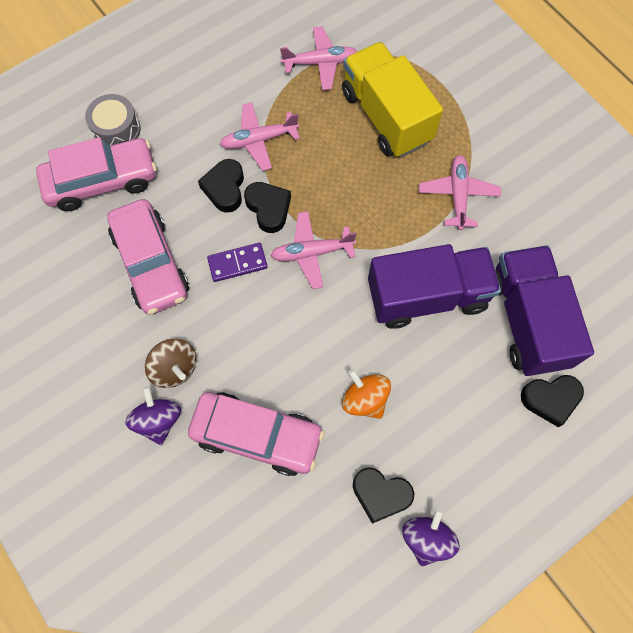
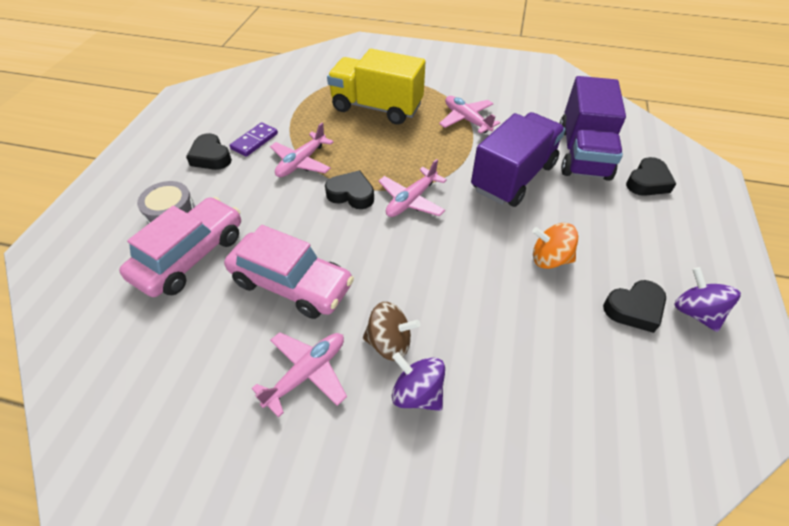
camera: 40 degrees left, 20 degrees down
(225, 188) = (304, 202): black heart -> black heart (211, 157)
(237, 263) = (364, 239): purple domino -> purple domino (254, 141)
(257, 435) = (507, 340): pink car -> none
(320, 63) = (302, 104): pink plane -> pink plane (307, 373)
(527, 320) = (583, 153): purple truck -> purple truck turned 120 degrees counterclockwise

